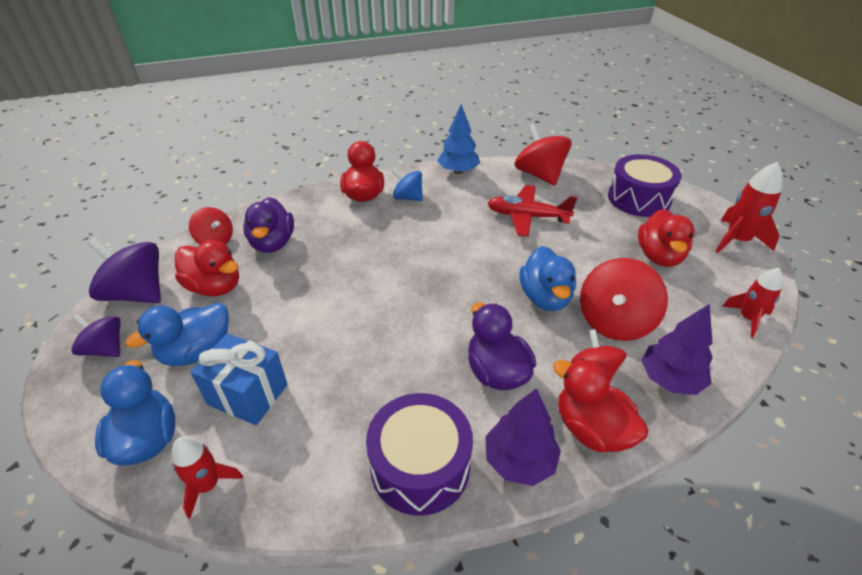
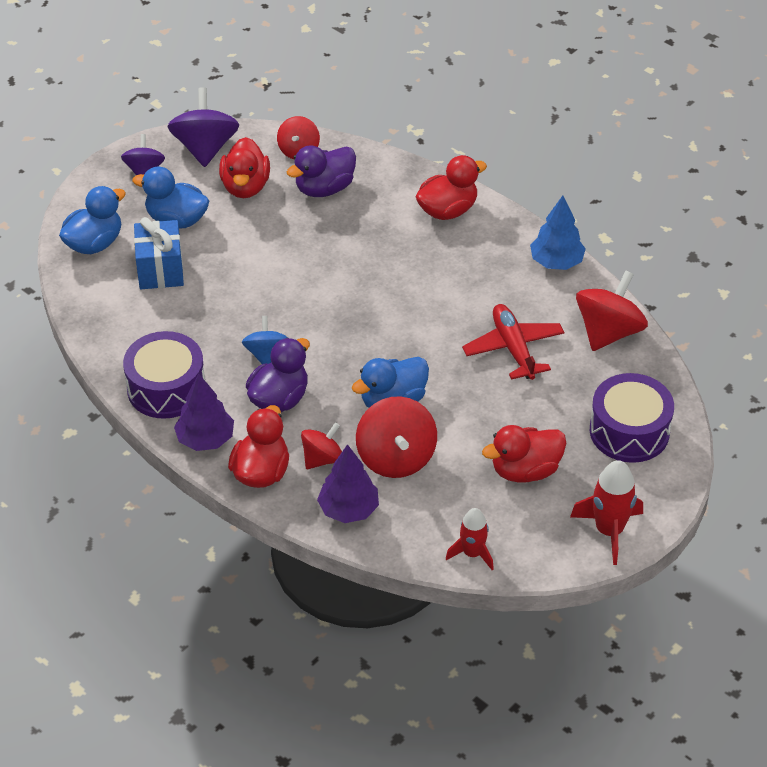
camera: 60 degrees right, 5 degrees up
(208, 485) = (84, 293): red rocket -> none
(408, 197) = (471, 244): blue spinning top -> blue spinning top (266, 354)
(614, 321) = (396, 458): red spinning top -> red spinning top turned 105 degrees counterclockwise

